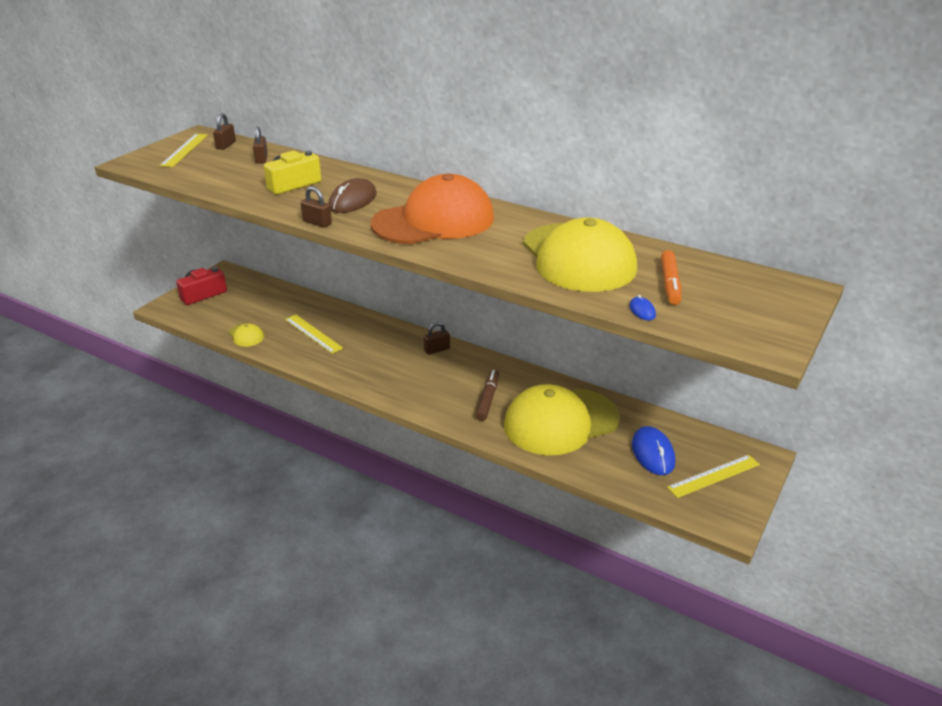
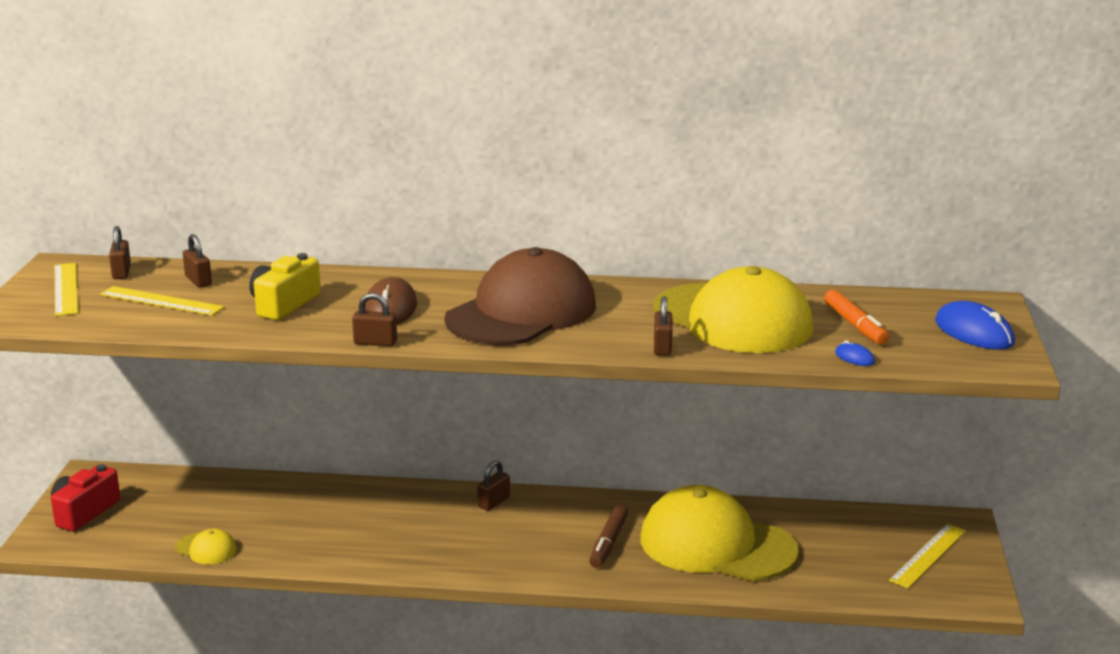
camera: 25 degrees left, 10 degrees down
(313, 333) = (304, 523): yellow ruler -> yellow ruler (161, 301)
(434, 221) = (522, 312): orange cap -> brown cap
(487, 399) = (608, 543): brown marker -> brown marker turned 150 degrees counterclockwise
(503, 269) = (662, 347): none -> brown padlock
(560, 422) = (717, 545): yellow cap -> yellow cap turned 75 degrees clockwise
(653, 453) = (846, 550): blue mouse -> blue mouse (974, 332)

